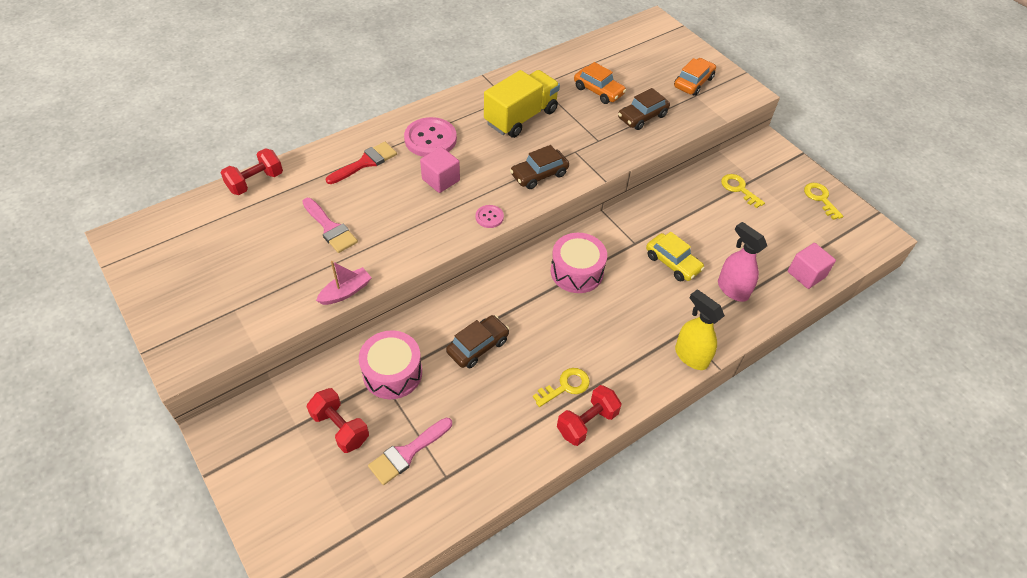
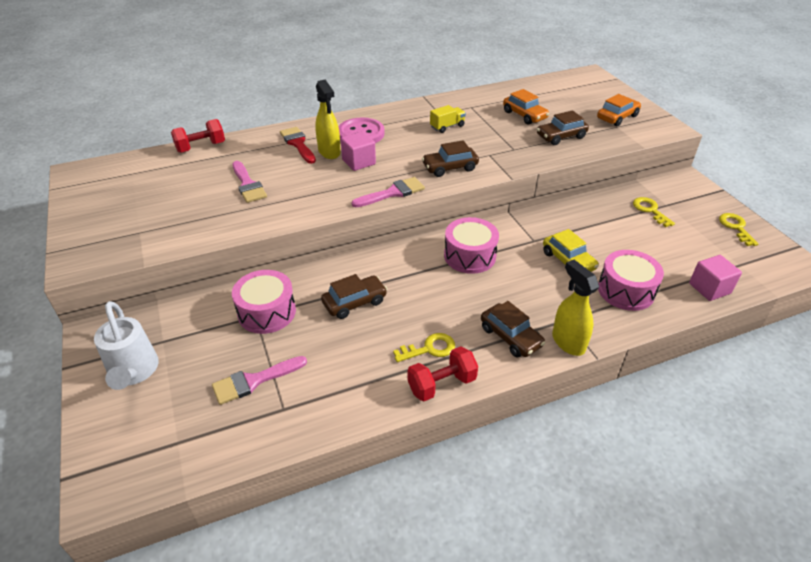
camera: 15 degrees right, 10 degrees down
(281, 467) = (134, 372): none -> white watering can
(340, 428) = (201, 349): red dumbbell -> none
(346, 292) = (240, 231): pink boat -> none
(365, 163) = (298, 144): red brush -> red brush turned 90 degrees counterclockwise
(404, 170) = (329, 152): none -> yellow spray bottle
(489, 217) = (392, 193): pink button -> pink brush
(521, 117) = (447, 126): yellow truck -> yellow truck, size x0.49
(637, 359) = (510, 337): none -> brown car
(732, 289) = (626, 290): pink spray bottle -> pink drum

